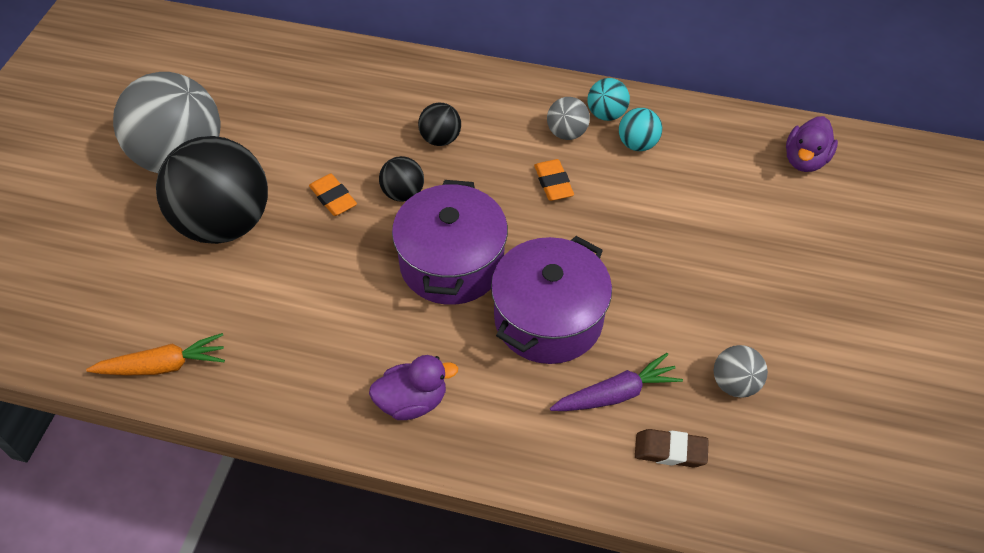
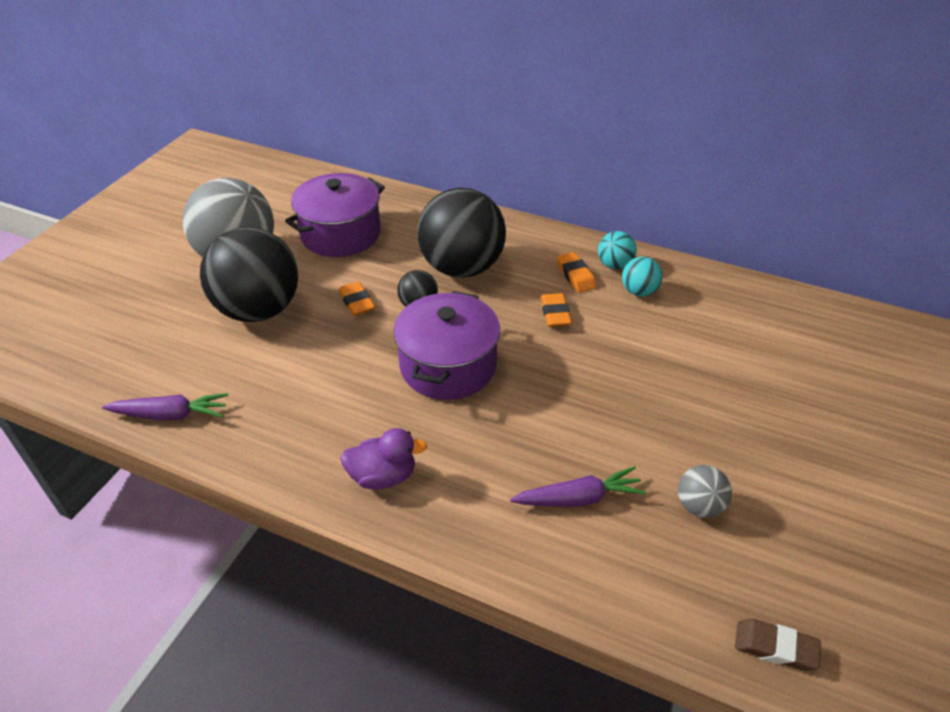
camera: 10 degrees right, 10 degrees down
(162, 366) = (170, 415): orange carrot -> purple carrot
(440, 139) = (462, 268): black ball -> black ball, size x2.26
(548, 319) = (527, 423): purple pot -> purple pot (340, 234)
(566, 133) = (575, 276): grey ball -> orange eraser
(670, 451) = (623, 558): brown eraser -> brown eraser (775, 647)
(805, 160) = (797, 322): purple duck -> none

